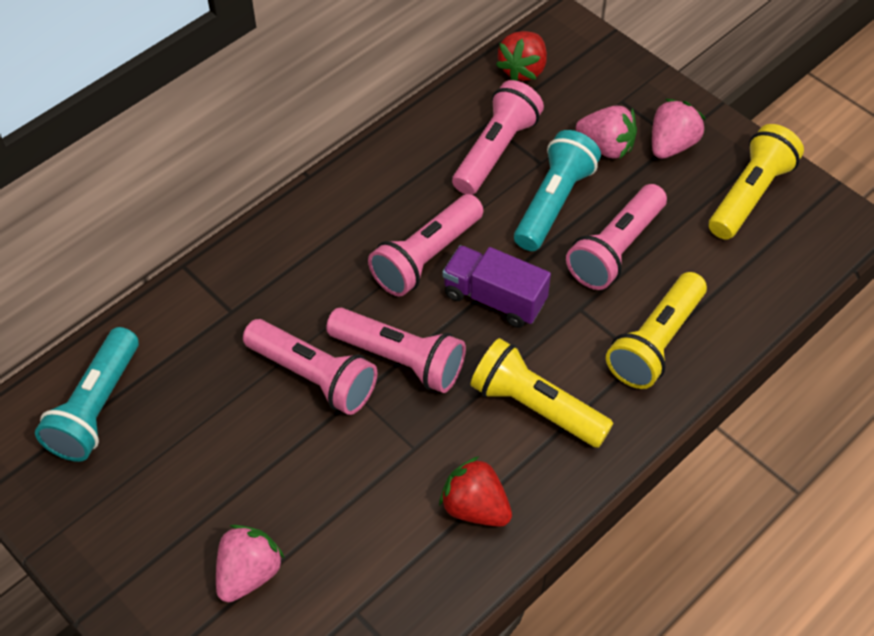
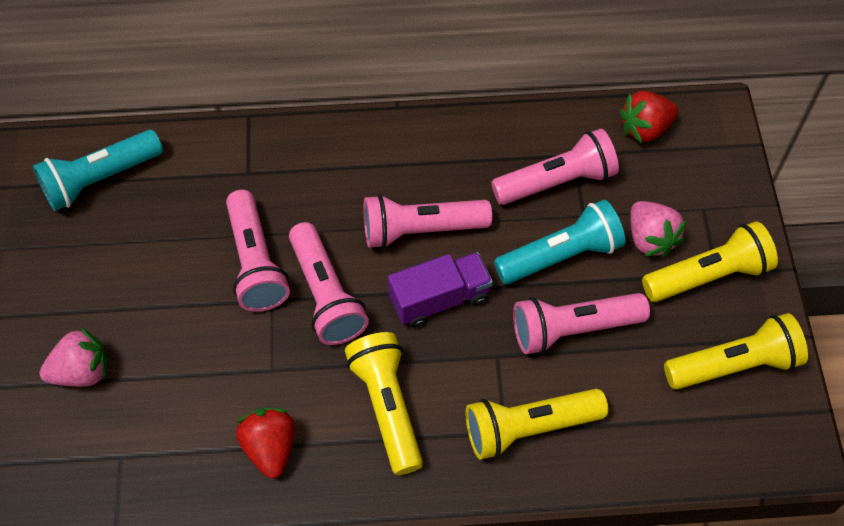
camera: 40 degrees right, 5 degrees up
(494, 298) = (439, 299): purple truck -> purple truck turned 90 degrees clockwise
(671, 145) = (708, 275): pink strawberry -> yellow flashlight

